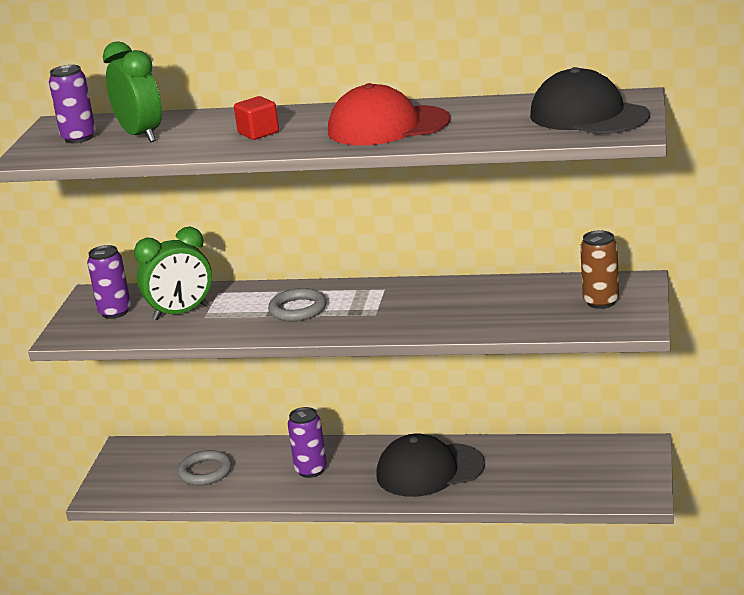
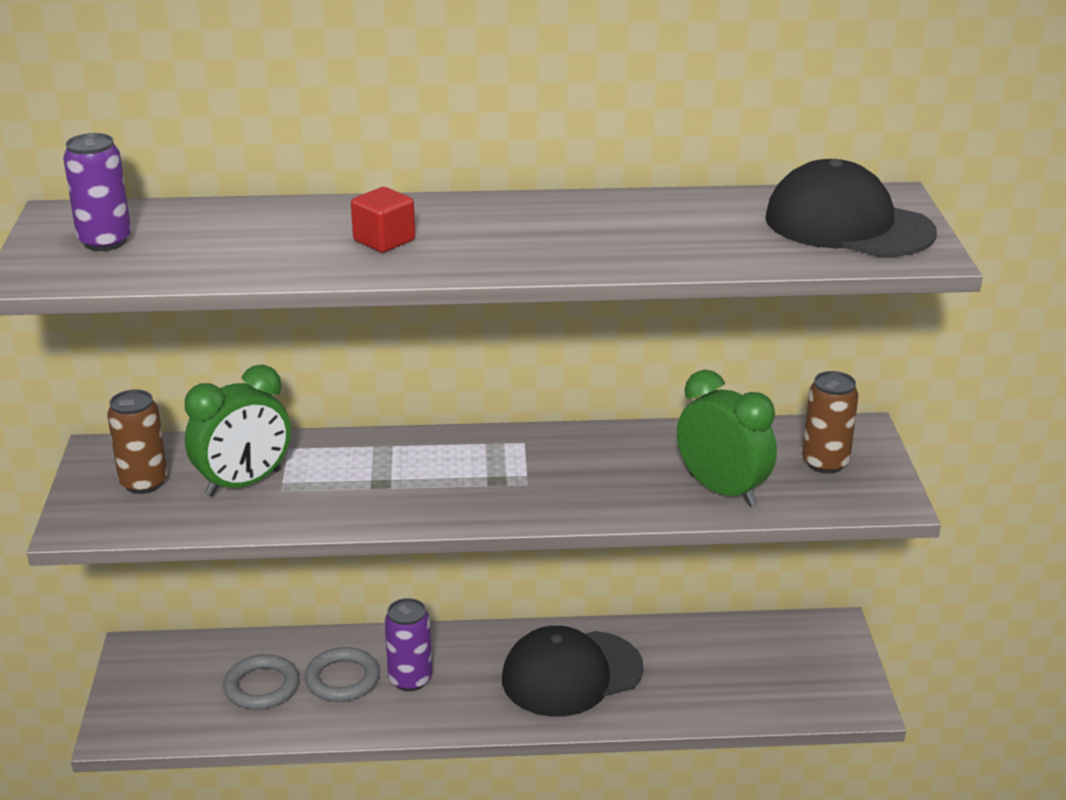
camera: 15 degrees left, 5 degrees up
(115, 312) = (144, 483): purple can -> brown can
(141, 135) = (203, 240): green clock -> green clock (722, 490)
(298, 309) = (414, 476): grey ring -> grey ring (342, 679)
(387, 126) = (572, 234): red cap -> none

